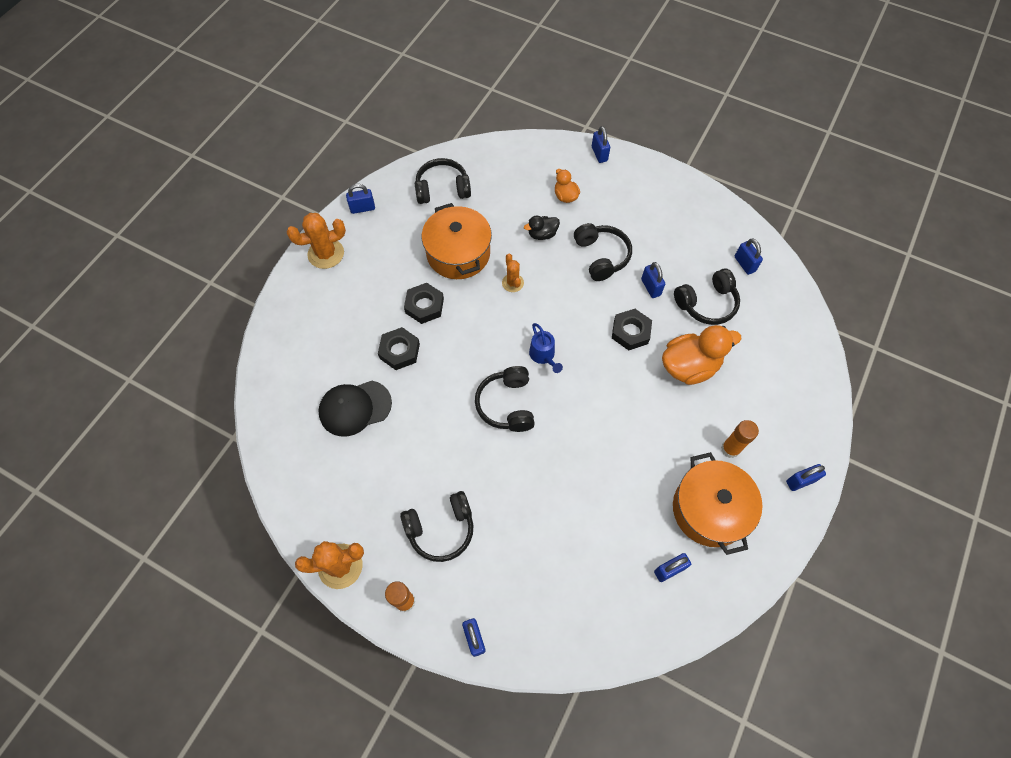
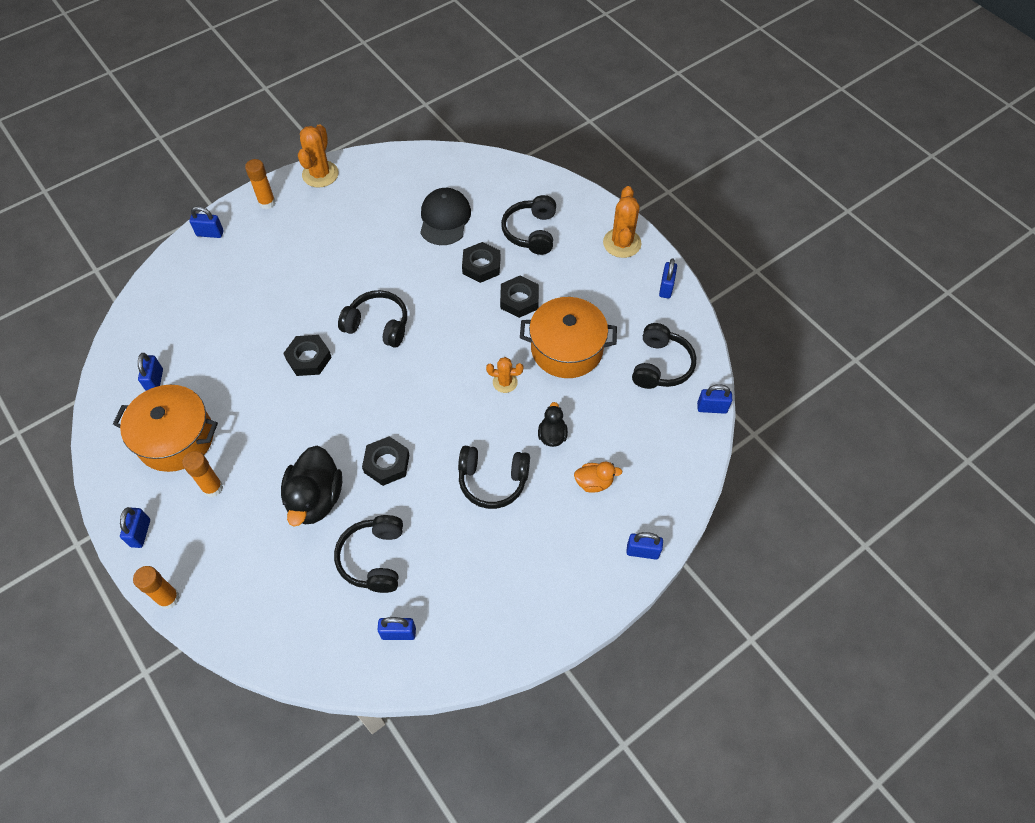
camera: 115 degrees right, 5 degrees down
(441, 529) = (303, 241): black headphones -> black headphones (531, 232)
(543, 356) = (408, 374): blue watering can -> none
(571, 444) = (308, 358): none -> black nut
(650, 287) = (427, 511): blue padlock -> blue padlock (712, 408)
(689, 366) = (315, 499): orange duck -> black duck
(828, 425) = (168, 598): none -> orange glue stick

